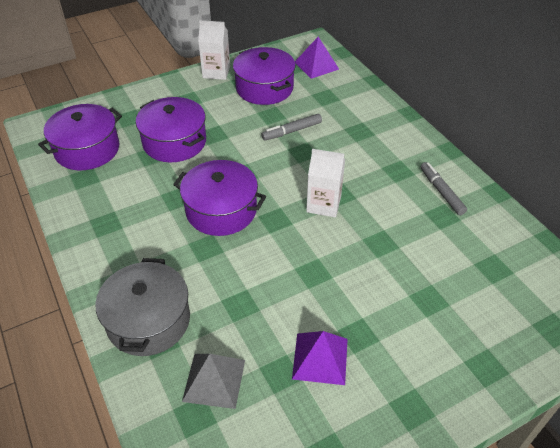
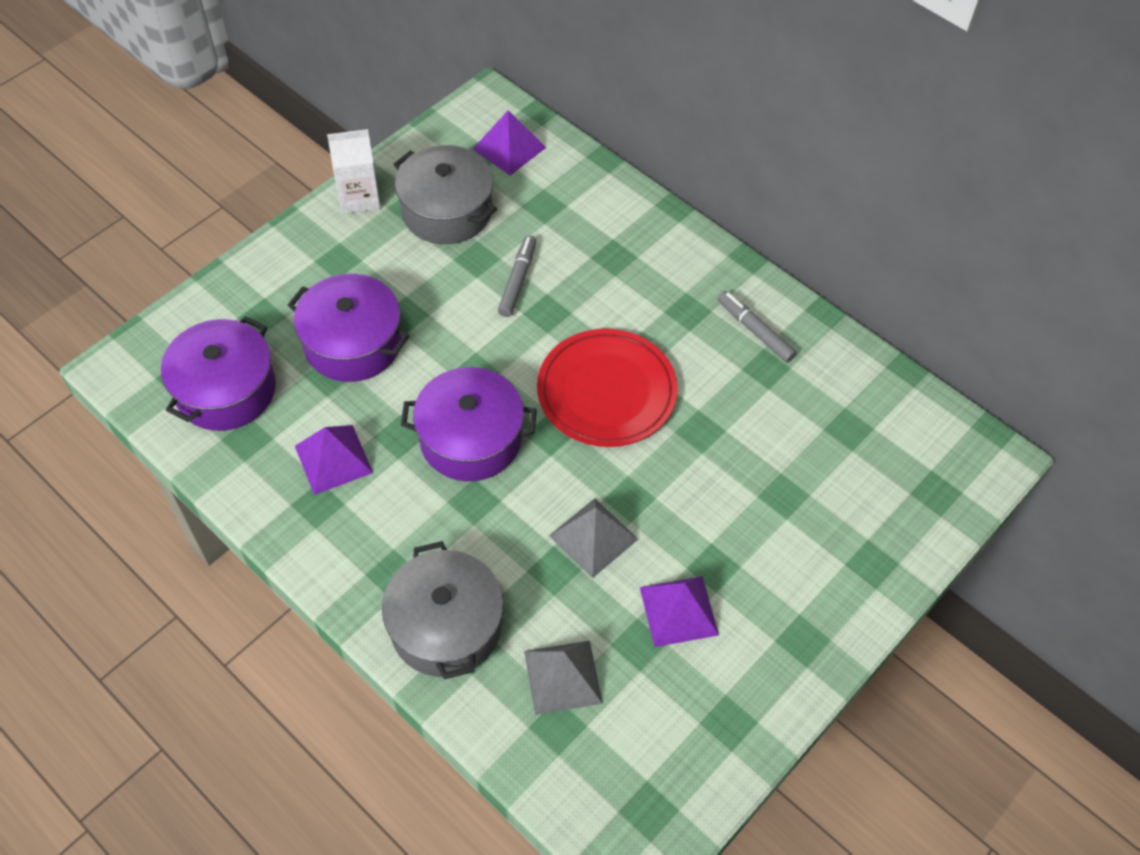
camera: 20 degrees left, 10 degrees up
(129, 201) = (333, 459): none -> purple pyramid
(264, 88) = (446, 211): purple pot -> grey pot
(277, 291) = (593, 537): none -> grey pyramid
(292, 131) = (518, 280): grey marker -> grey marker turned 150 degrees clockwise
(323, 204) = (606, 392): white carton -> red plate

